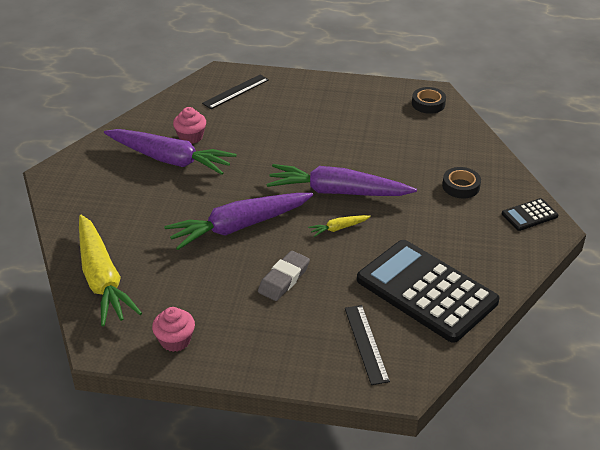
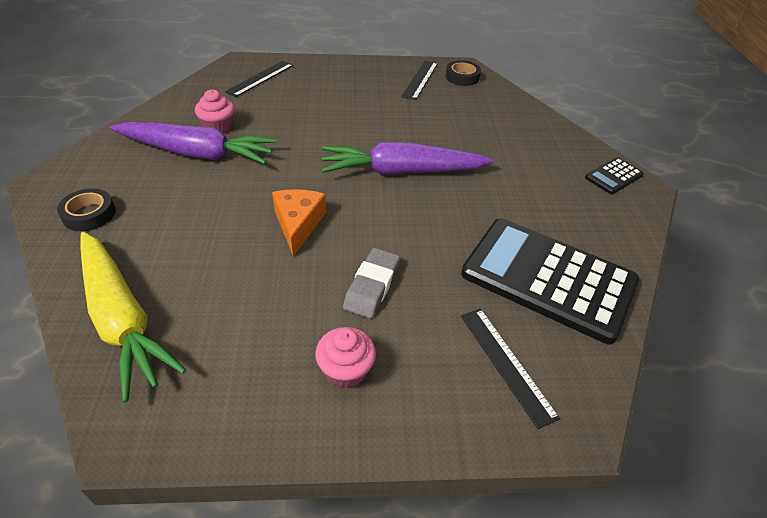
camera: 15 degrees left, 5 degrees up
(175, 340) = (243, 402): pink cupcake -> pink cupcake (345, 370)
(239, 226) = (298, 224): purple carrot -> orange cheese
(339, 228) = (418, 213): yellow carrot -> none
(385, 103) = (420, 79): none -> black ruler
(461, 186) = (530, 153): black tape -> black tape (89, 214)

